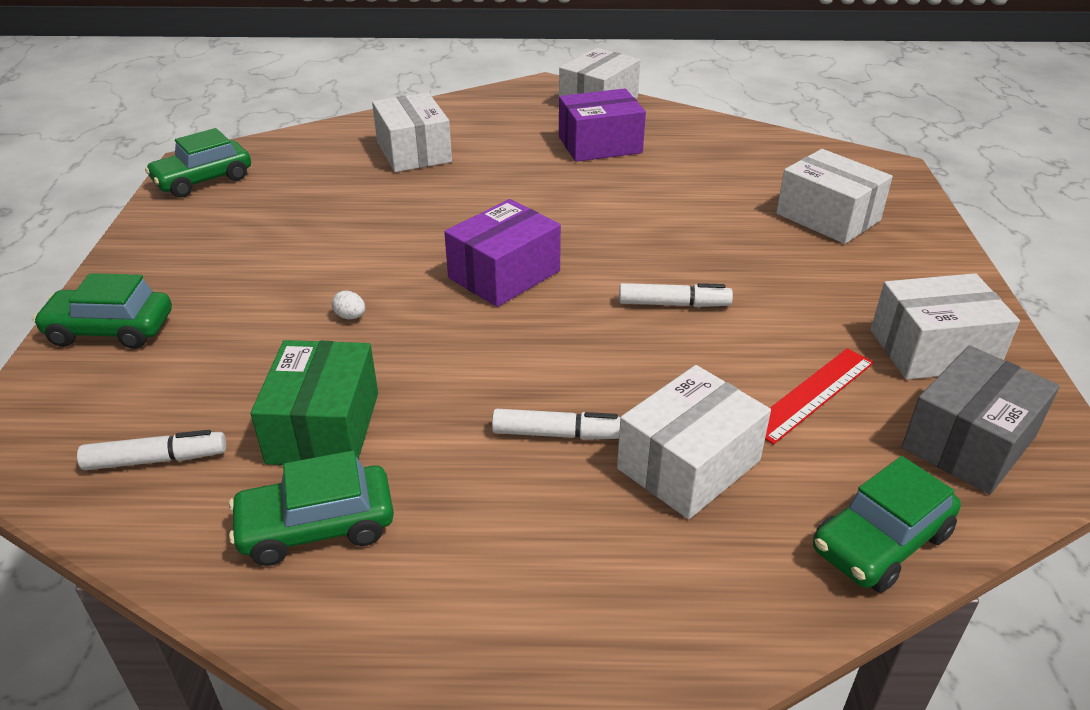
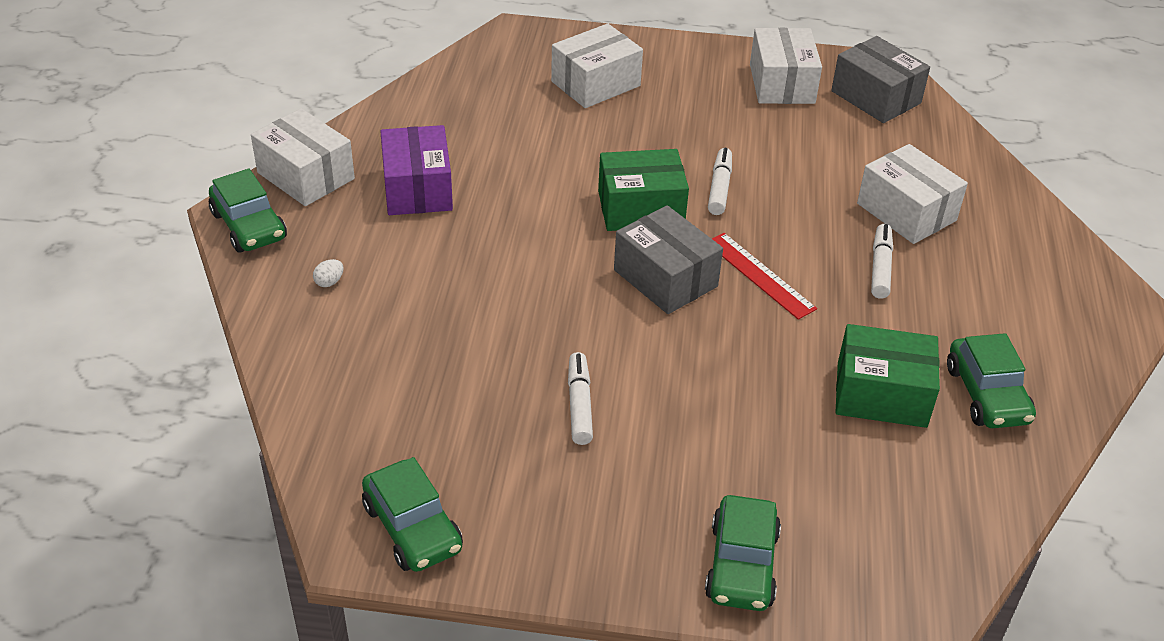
camera: 85 degrees left, 5 degrees up
(156, 459) = (928, 497): white marker -> white marker (579, 405)
(350, 316) = (727, 381): white egg -> white egg (329, 282)
(414, 152) = (390, 331): white box -> none
(504, 274) = (665, 278): purple box -> grey box
(614, 255) = (640, 208): none -> green box
(812, 394) = (831, 145): red ruler -> red ruler (760, 275)
(880, 542) = (964, 151): green car -> green car (249, 226)

